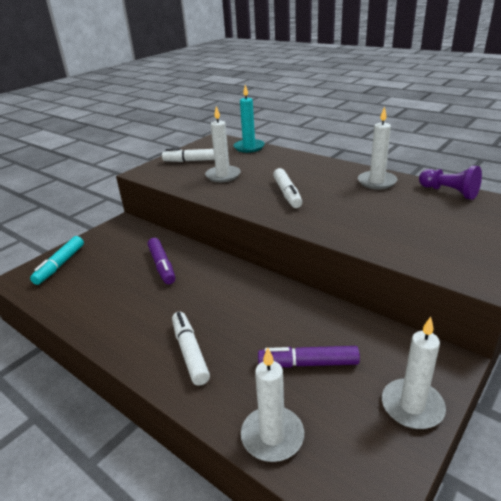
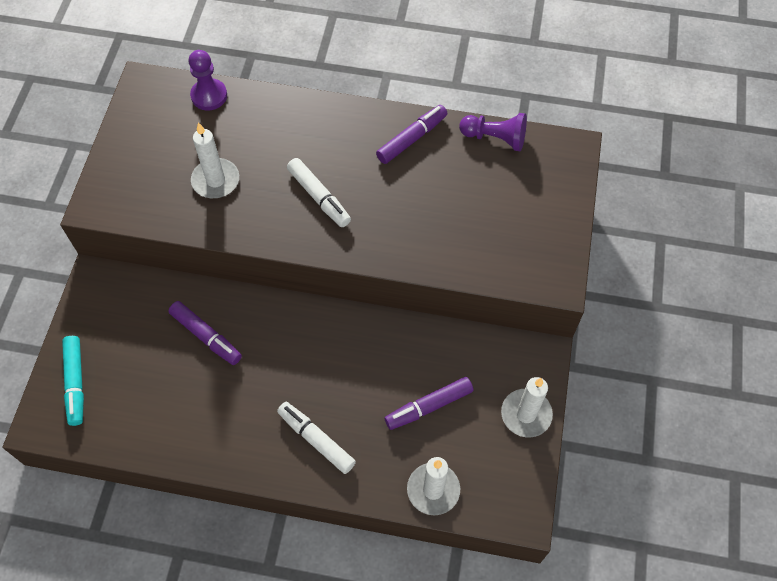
camera: 30 degrees left, 30 degrees up
(193, 161) = (150, 155): white marker -> none
(249, 147) = (209, 96): turquoise candle -> purple pawn
(377, 182) = (411, 139): white candle -> purple marker

